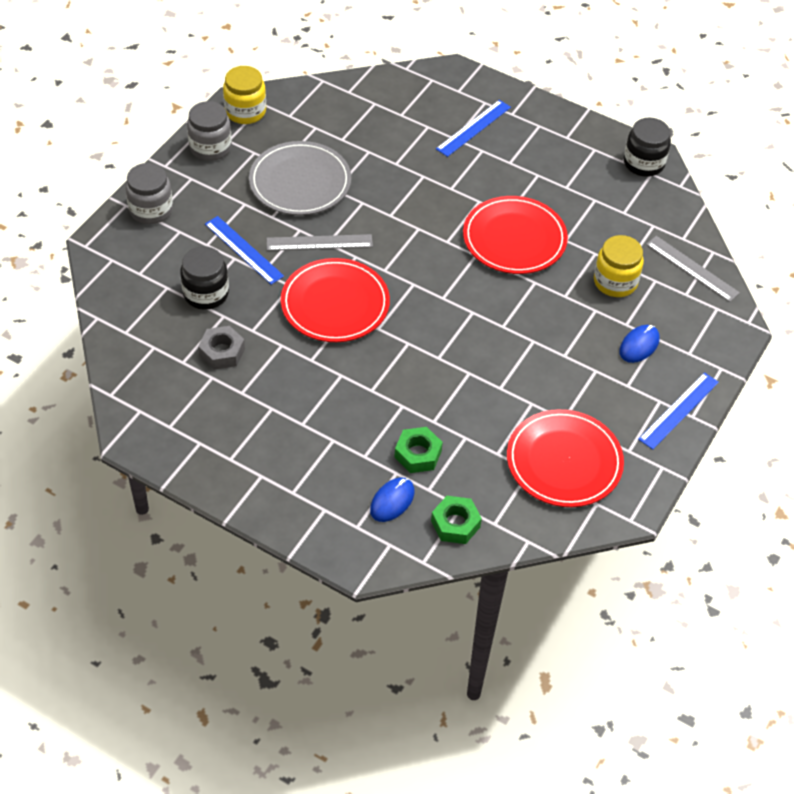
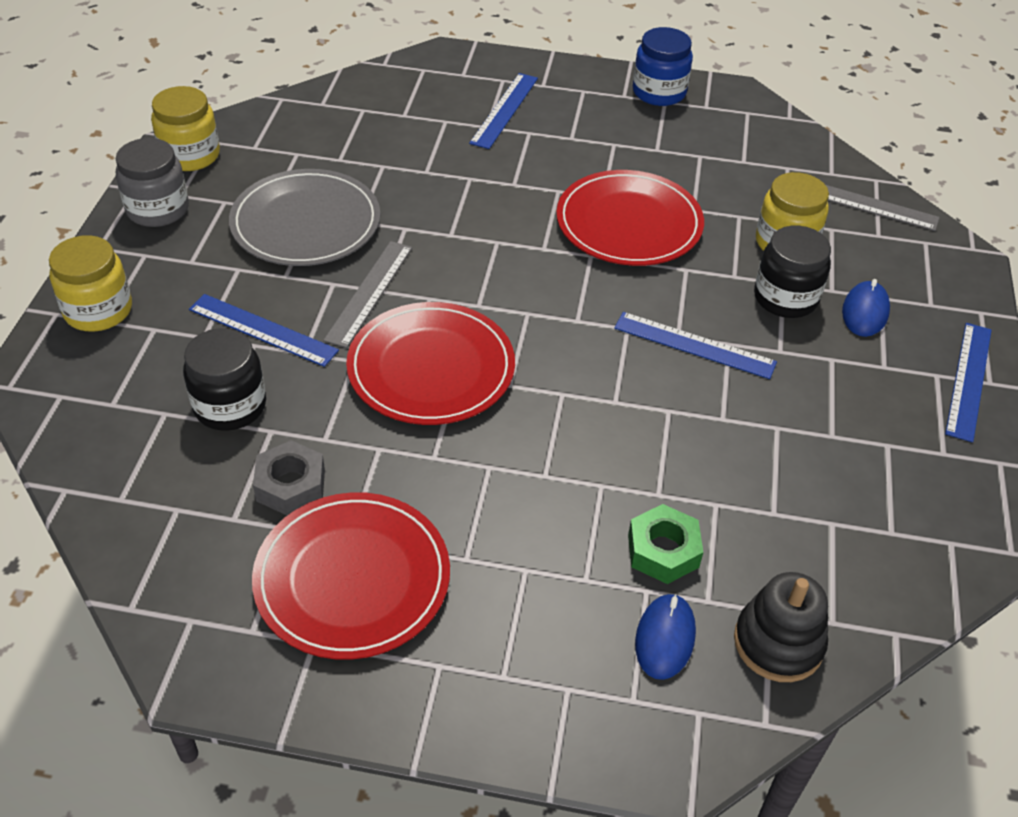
camera: 20 degrees left, 5 degrees down
(151, 210) = (98, 310): grey jar -> yellow jar
(319, 242) = (369, 292): grey ruler -> grey ruler turned 45 degrees counterclockwise
(455, 524) = (778, 643): green nut -> black stacking toy
(509, 336) = (694, 345): none -> blue ruler
(564, 461) = (870, 495): red plate -> red plate (352, 578)
(594, 141) = (659, 92): none -> blue jar
(643, 163) = (732, 103): black jar -> black jar (785, 298)

